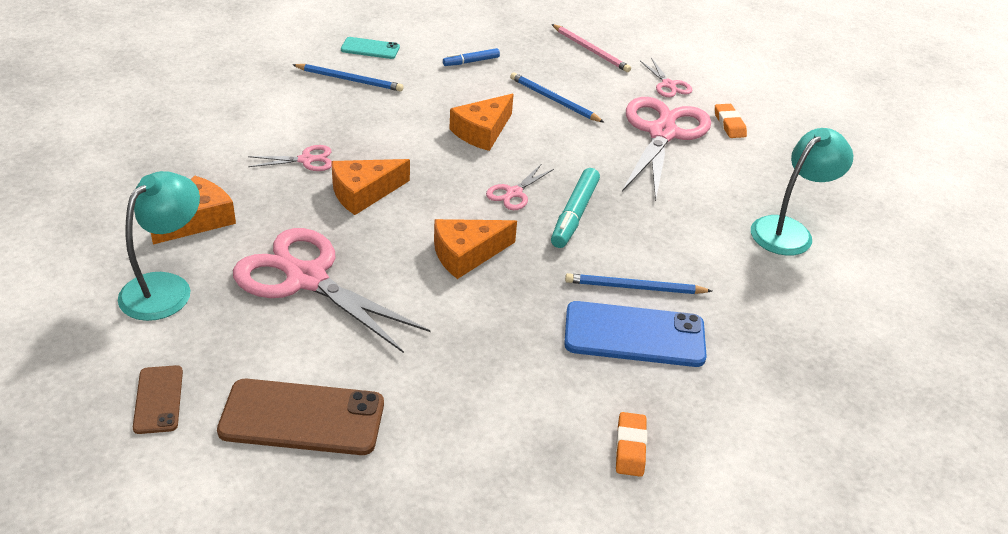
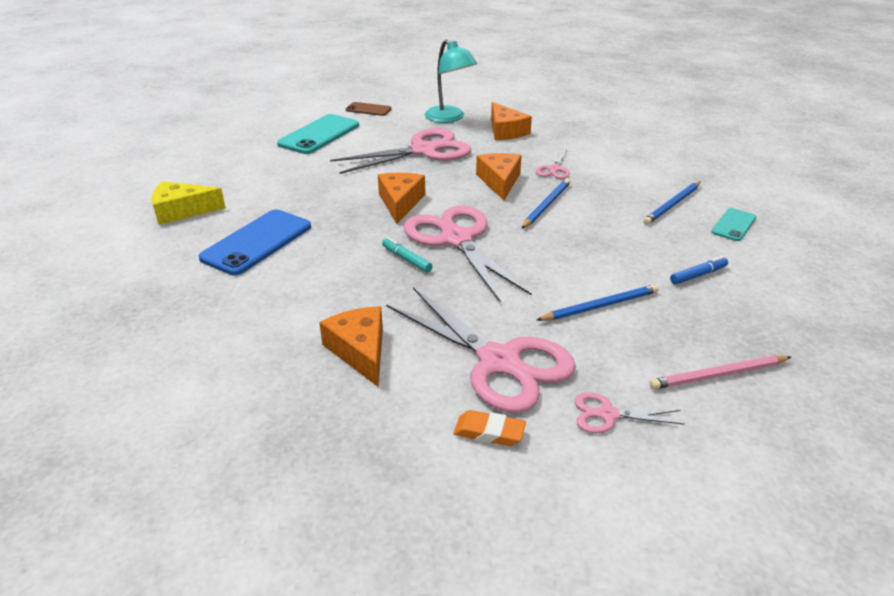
camera: 120 degrees right, 5 degrees down
(302, 417) = (319, 135): brown phone -> turquoise phone
(471, 62) = (698, 275): blue marker -> blue marker turned 60 degrees clockwise
(482, 131) = (558, 248): orange cheese -> orange cheese (360, 351)
(514, 193) = (456, 239): pink scissors -> pink scissors, size x2.21
(574, 214) = (406, 259): turquoise marker -> turquoise marker, size x0.60
(630, 448) = (182, 211): orange eraser -> yellow cheese
(634, 287) = (299, 258): blue pencil -> blue pencil (546, 205)
(789, 230) = (274, 381): turquoise lamp -> none

